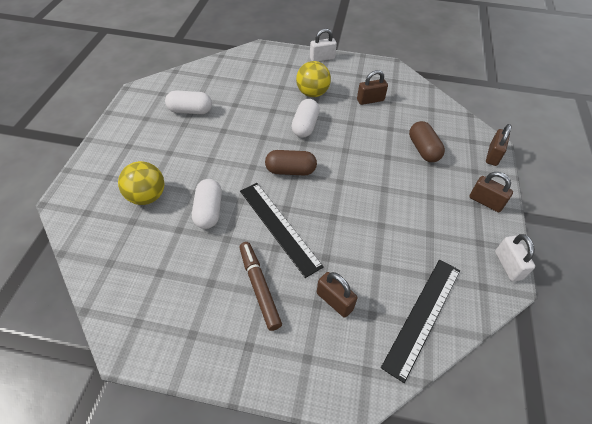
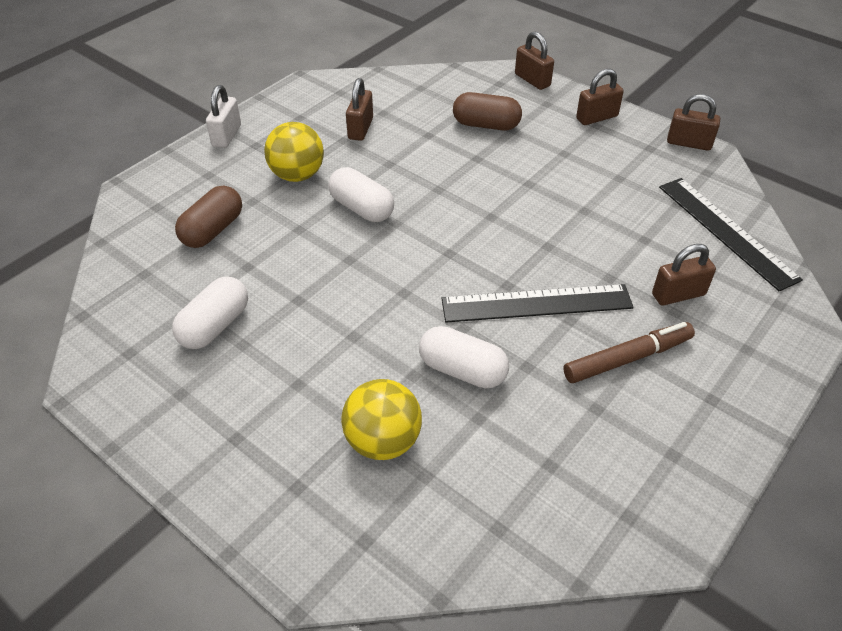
camera: 60 degrees left, 5 degrees down
(259, 287) = (627, 358): brown marker -> brown marker turned 150 degrees clockwise
(290, 170) = (440, 255): brown capsule -> brown capsule (213, 230)
(508, 265) = (689, 143): white padlock -> brown padlock

